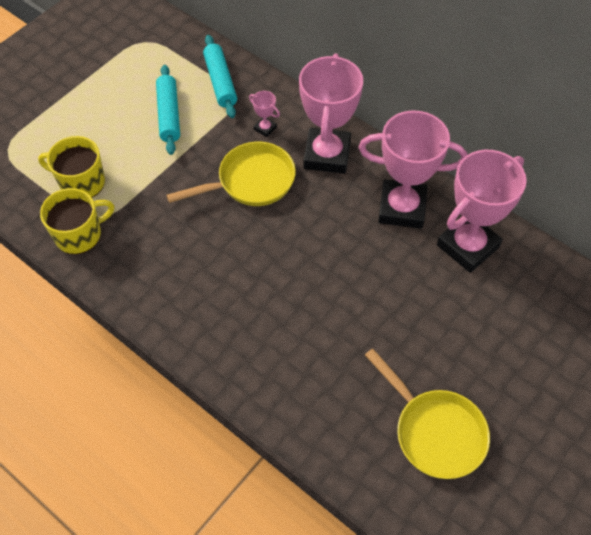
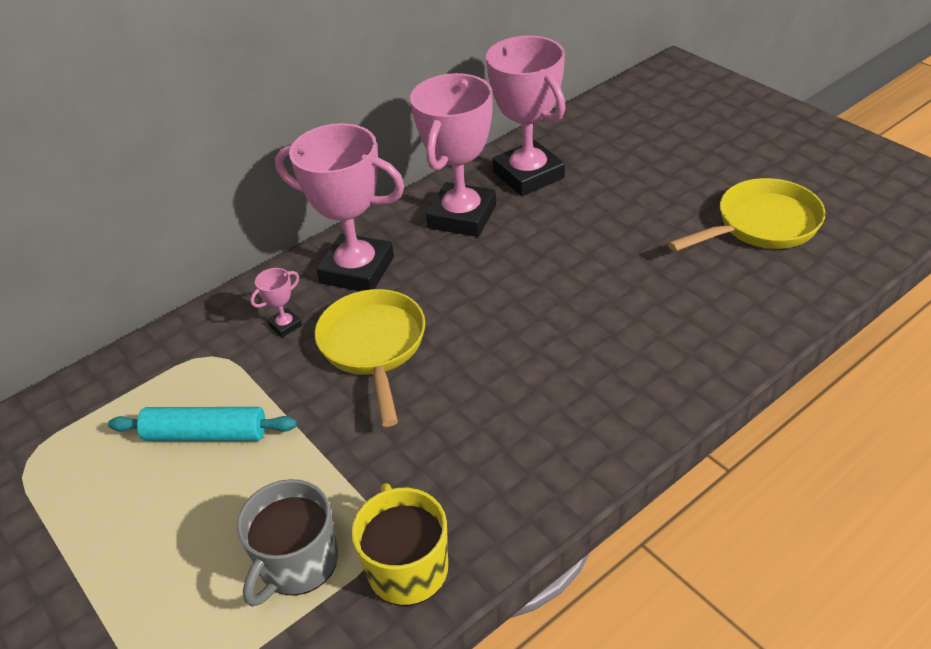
camera: 75 degrees left, 15 degrees down
(81, 182) = (297, 563): yellow mug -> grey mug
(220, 82) = (172, 368): turquoise rolling pin -> none

